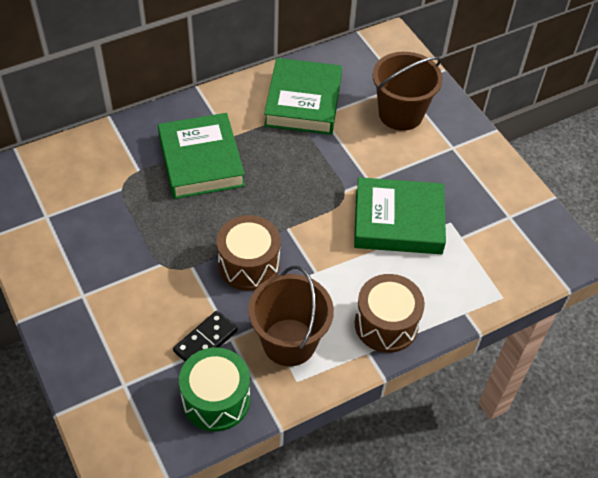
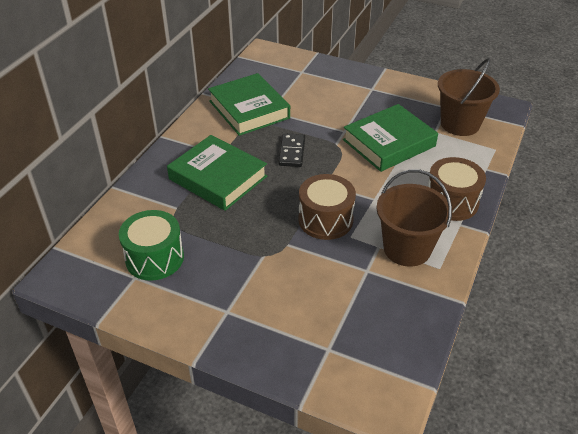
camera: 35 degrees left, 10 degrees down
(205, 341) = (352, 283): black domino -> black domino (292, 152)
(216, 399) = (403, 314): green drum -> green drum (154, 258)
(400, 114) = (319, 86): brown bucket -> brown bucket (460, 124)

